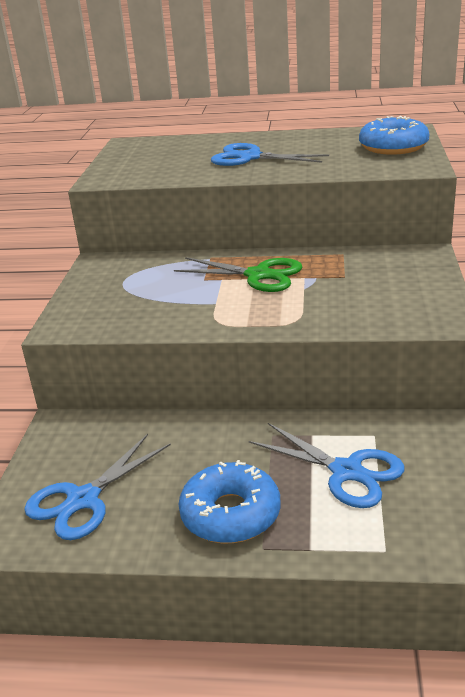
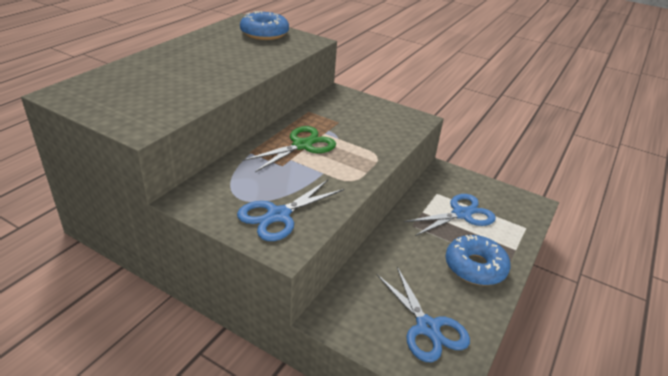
camera: 70 degrees left, 5 degrees up
(250, 157) = (202, 69): blue scissors -> blue scissors (278, 215)

